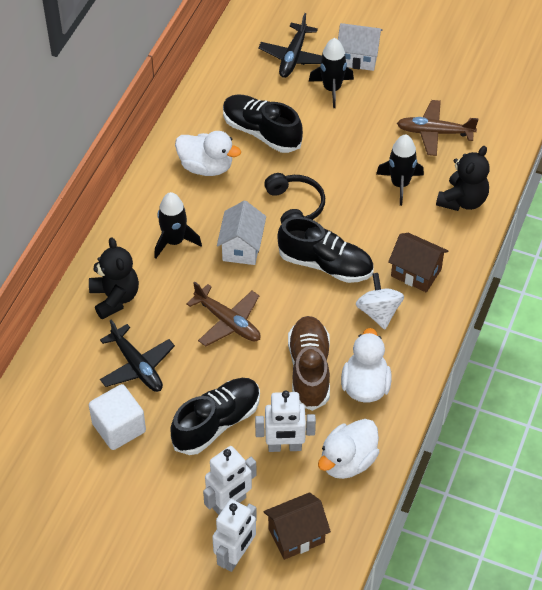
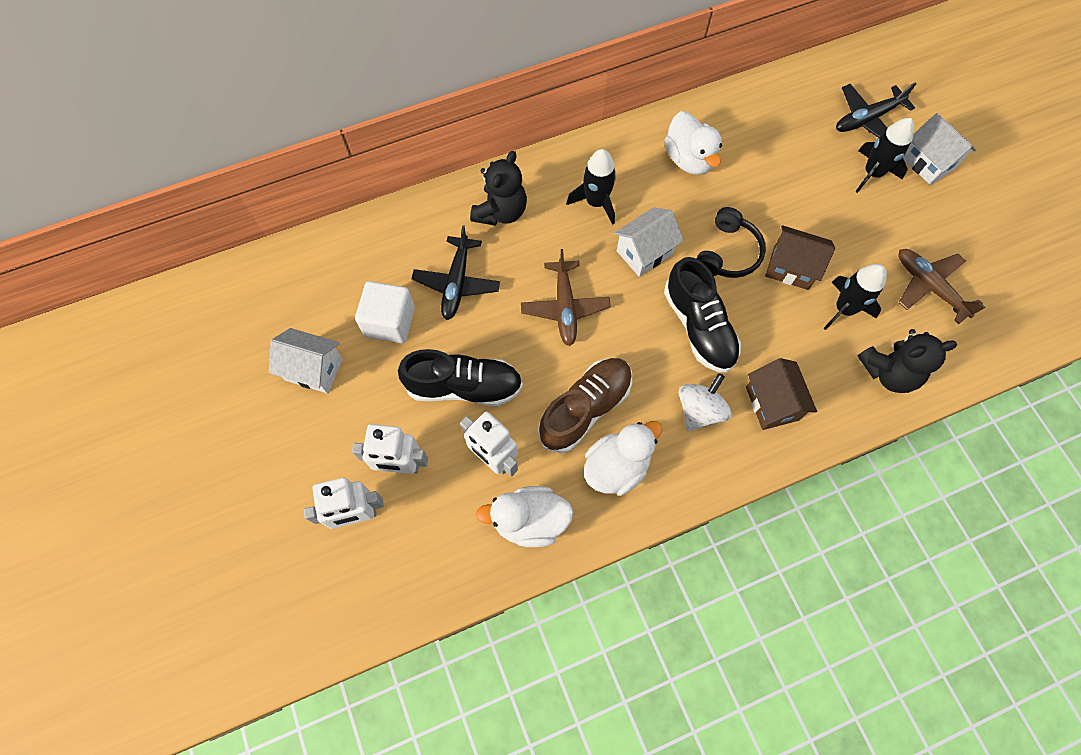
camera: 45 degrees right, 15 degrees up
(100, 500) = (314, 369): none -> white house
(261, 132) = (767, 165): black shoe -> none
(296, 535) = (419, 545): brown house -> brown house (790, 268)

